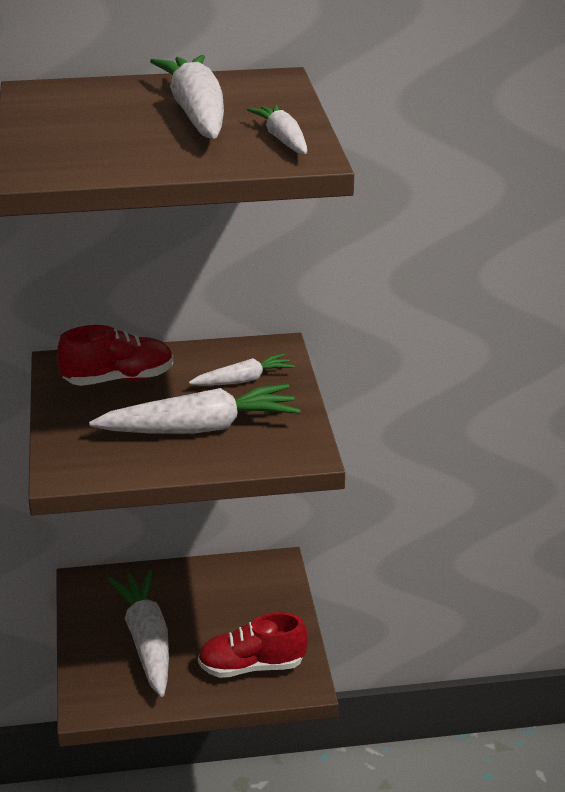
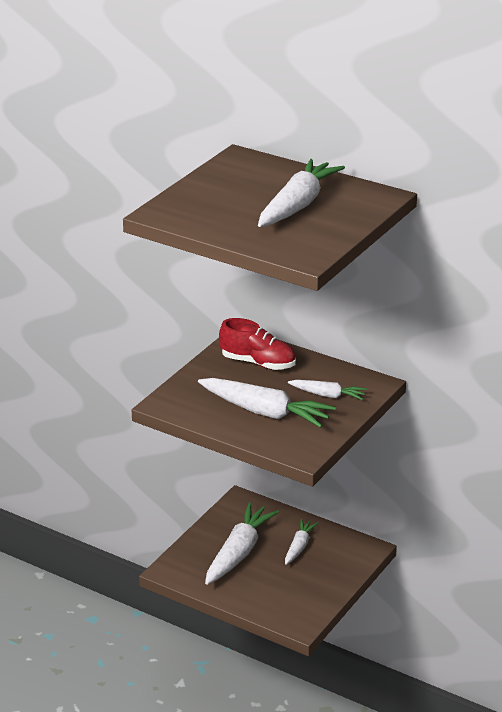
camera: 40 degrees right, 0 degrees up
(252, 666) = (282, 598): red shoe -> none
(283, 139) = (314, 241): white carrot -> white carrot (299, 546)

